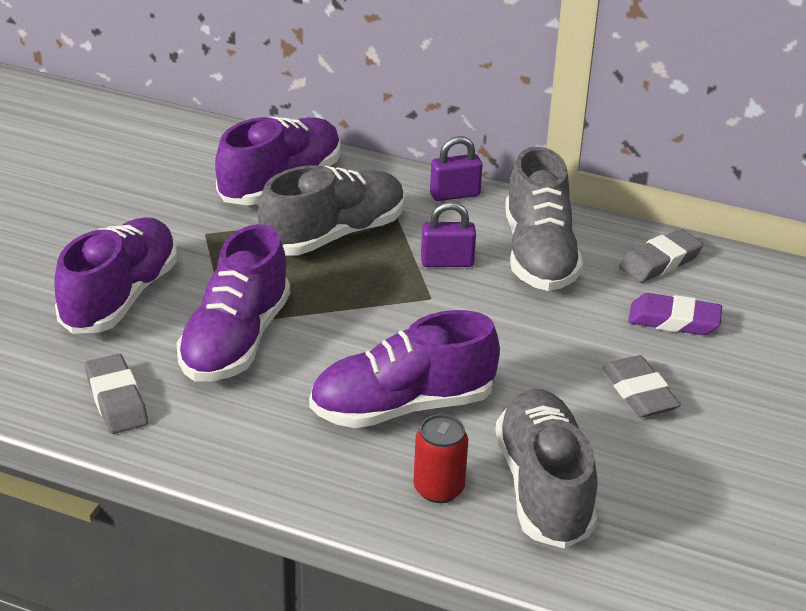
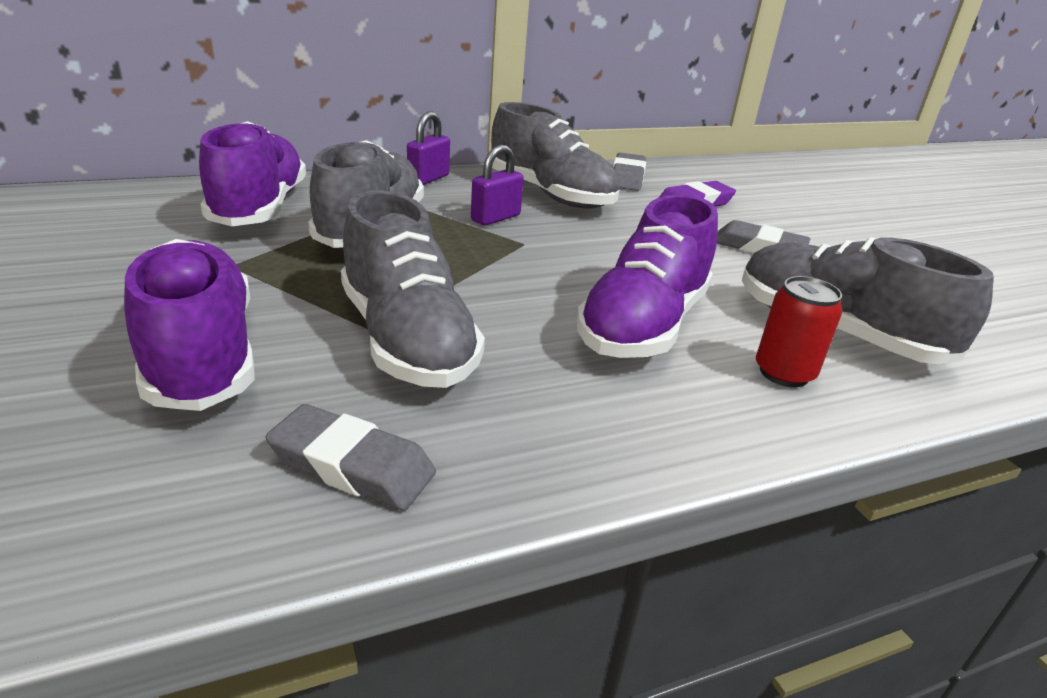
camera: 45 degrees left, 5 degrees down
(235, 341) = (407, 340): purple shoe -> grey shoe

